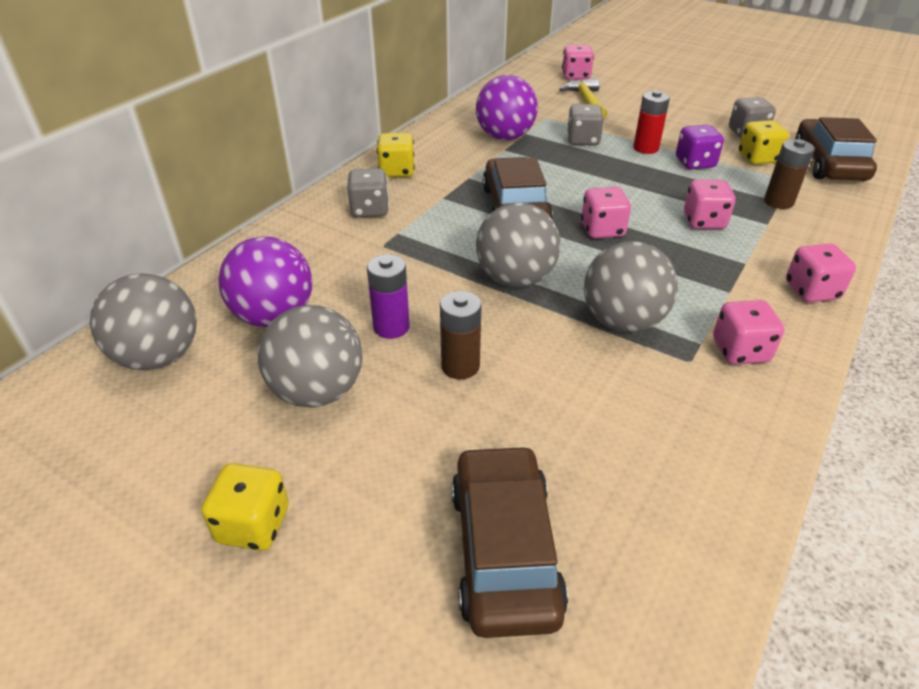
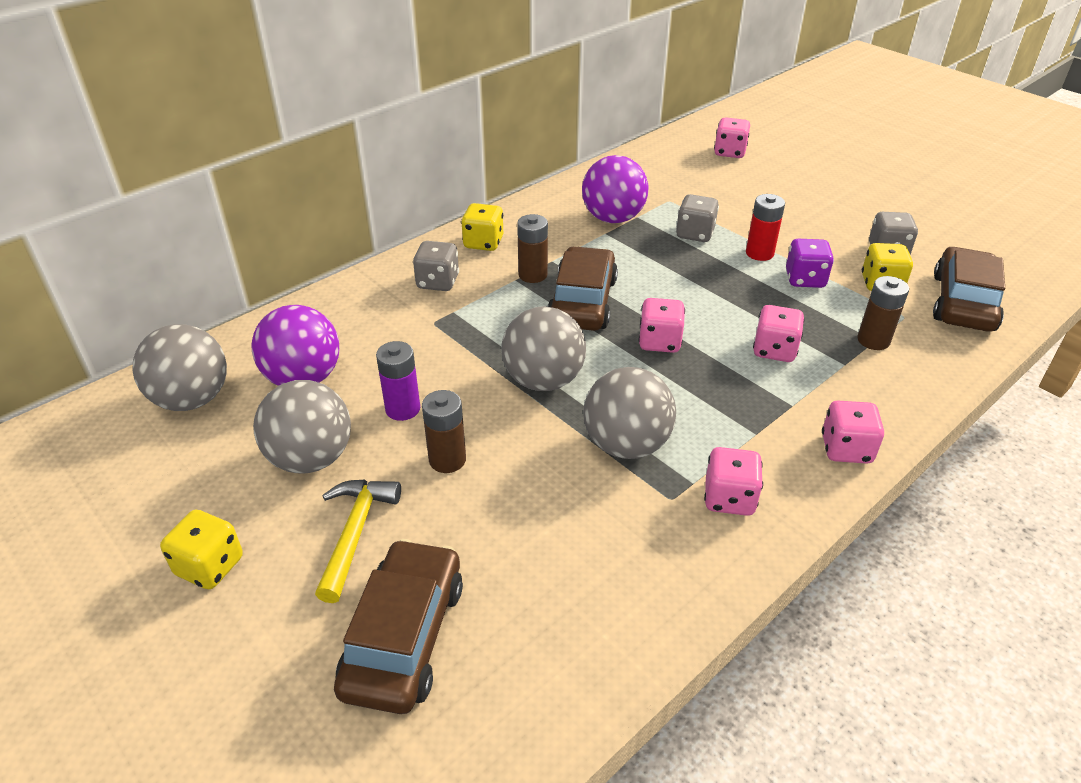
camera: 15 degrees right, 0 degrees up
(457, 191) = (533, 275): none -> brown battery
(586, 102) = (724, 186): yellow hammer -> yellow hammer (355, 533)

